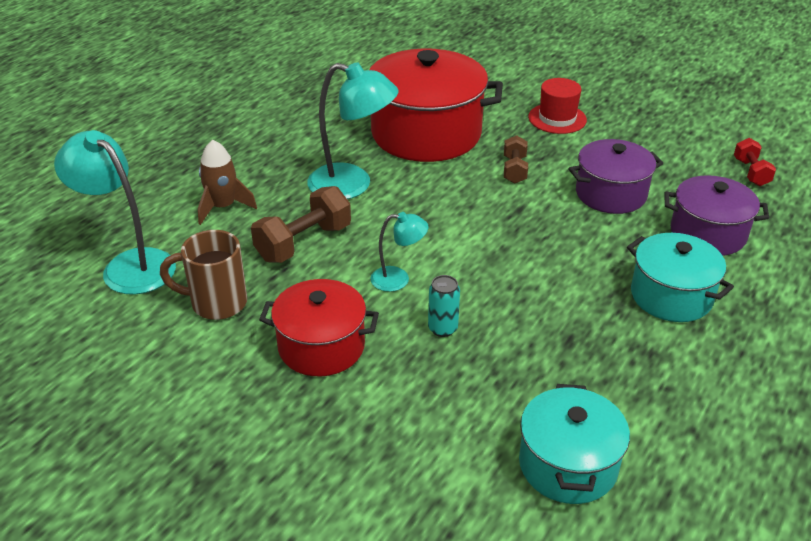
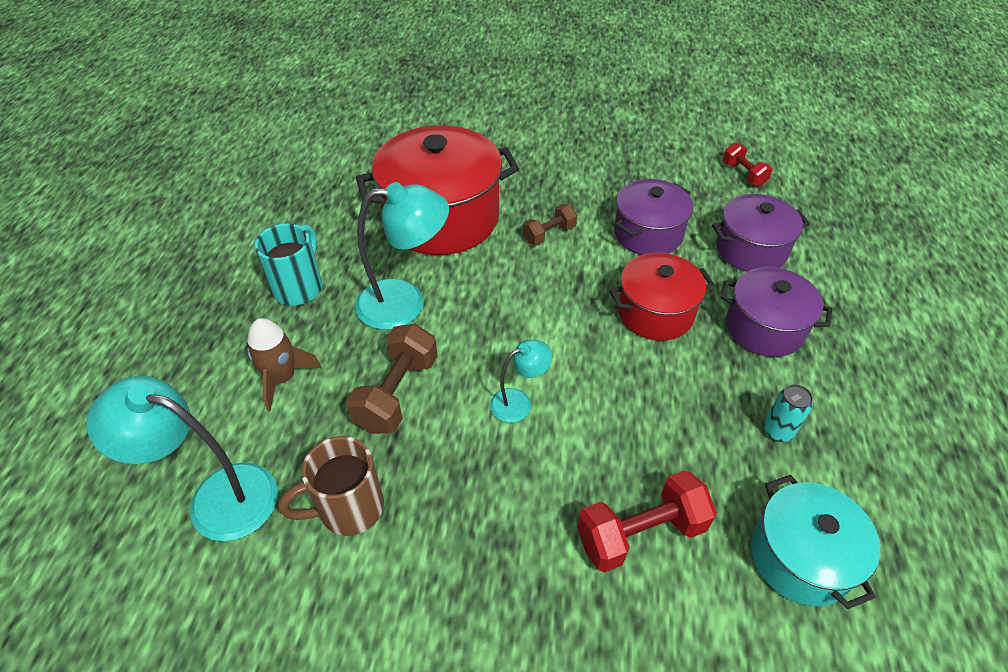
camera: 25 degrees left, 10 degrees up
(275, 151) = (299, 287): none -> turquoise mug
(321, 346) = (493, 518): red pot -> red pot (655, 312)
(436, 398) = (640, 533): none -> red dumbbell
(442, 328) = (596, 445): turquoise can -> turquoise can (778, 431)
(514, 170) = (549, 234): brown dumbbell -> brown dumbbell turned 75 degrees clockwise
(557, 118) = (551, 164): red hat -> none
(671, 296) = (764, 328): turquoise pot -> purple pot

